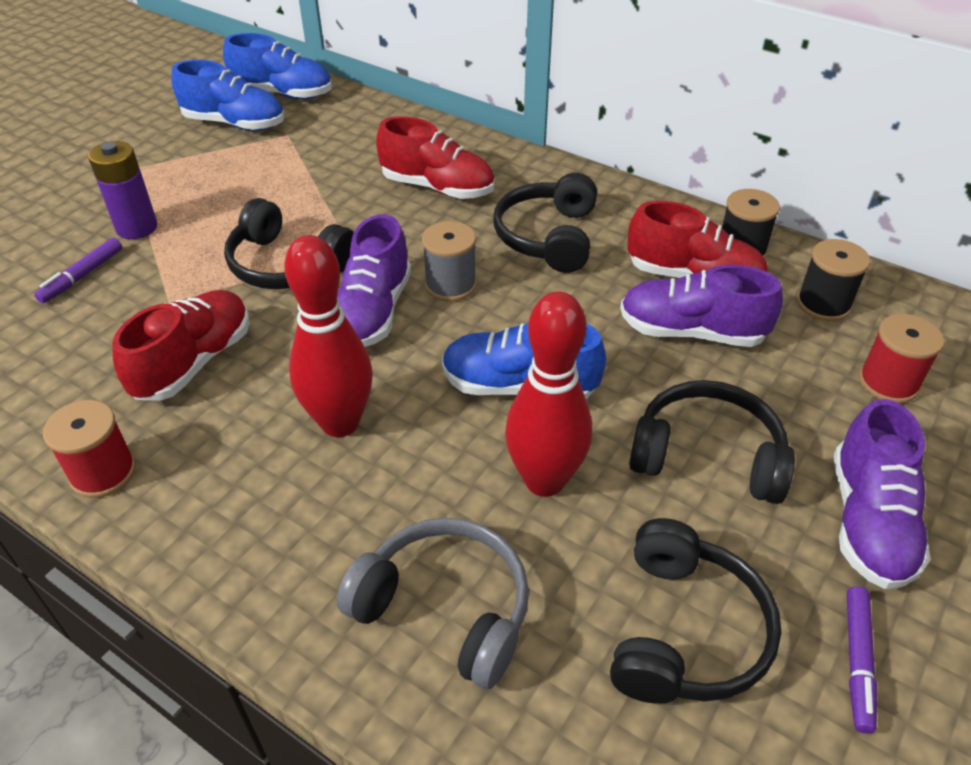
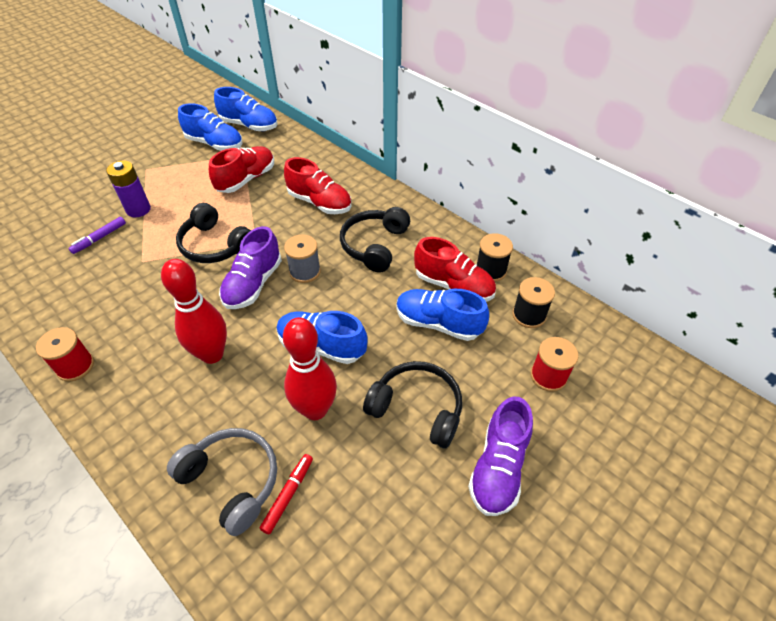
camera: 10 degrees right, 5 degrees up
(194, 362) = (144, 303): red shoe -> red shoe (246, 179)
(549, 615) = (288, 495): none -> red marker
(685, 631) = (362, 519): black headphones -> none
(691, 332) = (438, 323): purple shoe -> blue shoe
(857, 661) = (455, 556): purple marker -> none

